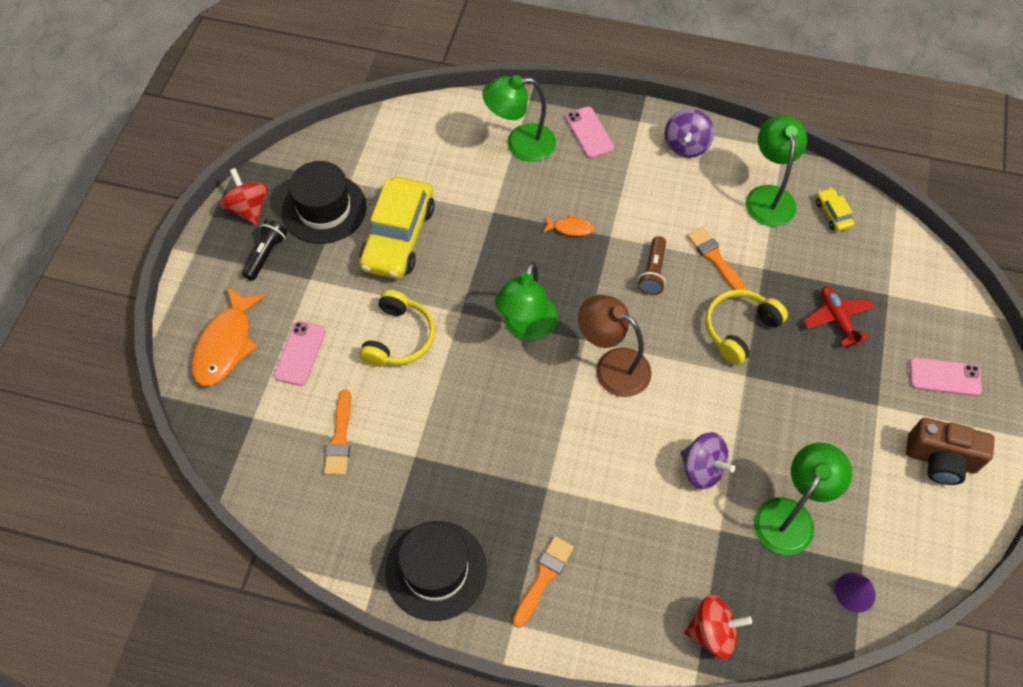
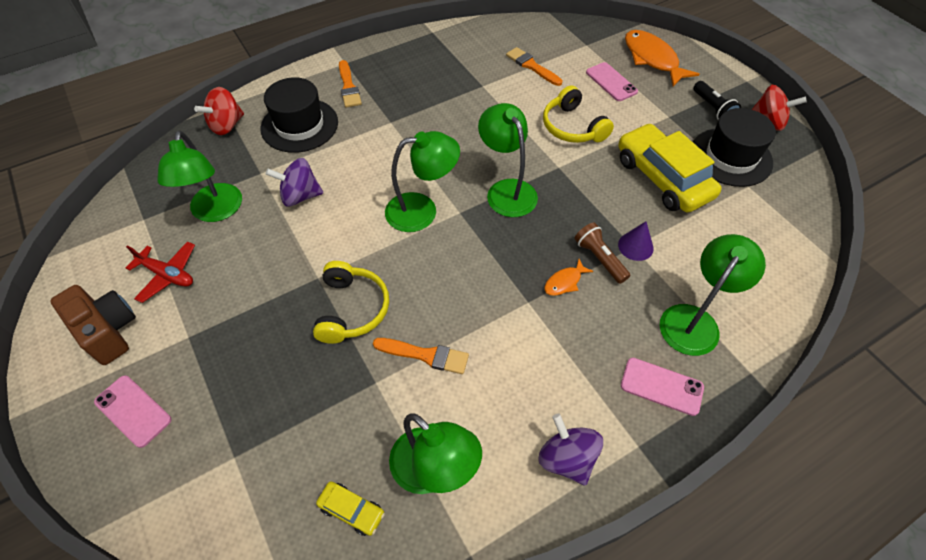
camera: 135 degrees right, 5 degrees down
(436, 570) = (409, 55): black hat -> black hat (299, 125)
(612, 366) = (422, 210): brown lamp -> green lamp
(653, 272) = (464, 300): brown flashlight -> brown flashlight (599, 259)
(837, 319) = (271, 387): red plane -> red plane (167, 275)
(855, 592) = (141, 200): purple cone -> purple cone (635, 246)
(940, 460) = (108, 331): brown camera -> brown camera turned 75 degrees clockwise
(944, 377) = (133, 411): pink phone -> pink phone turned 75 degrees clockwise

